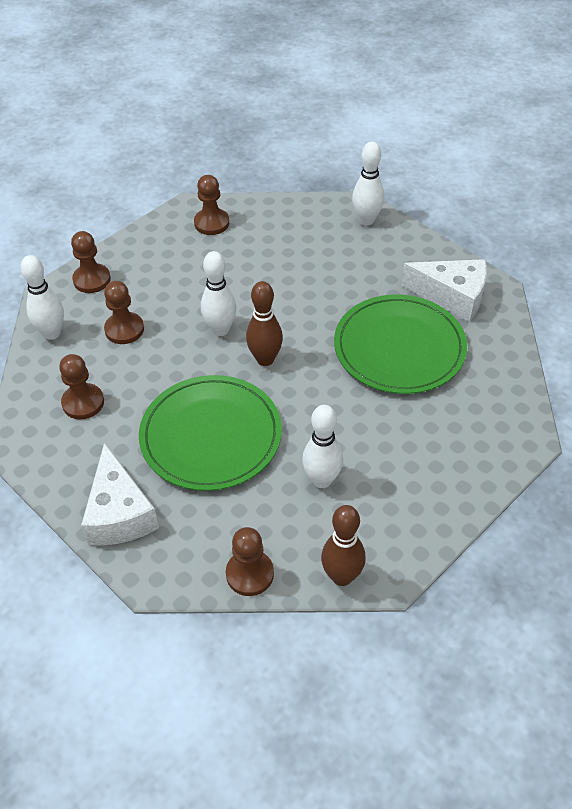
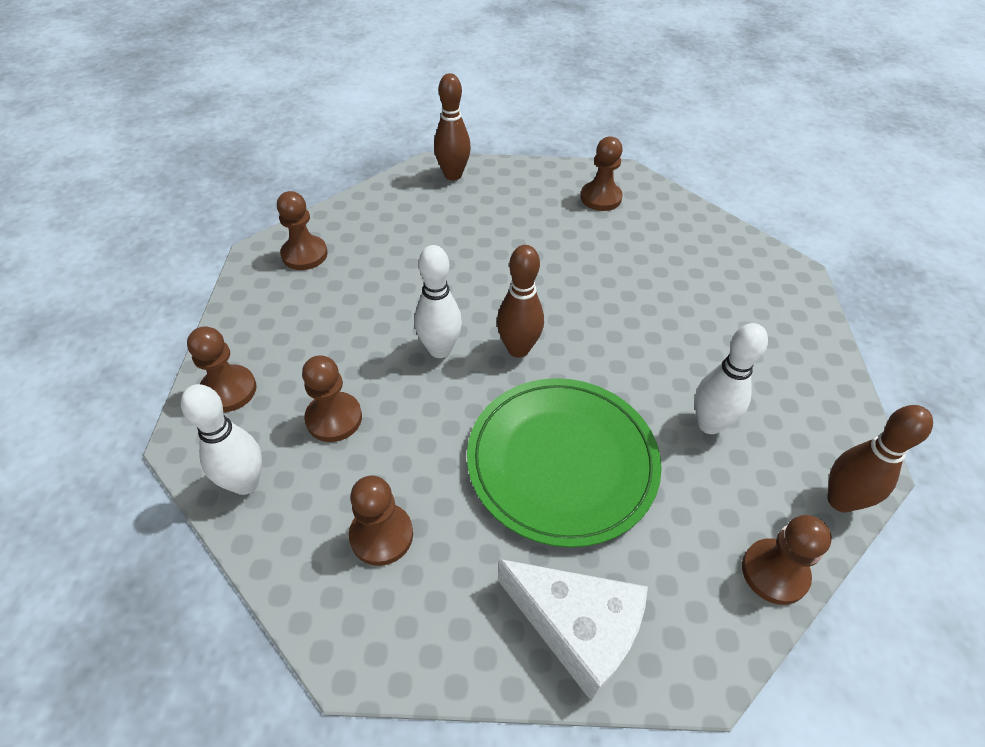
camera: 45 degrees left, 0 degrees up
(366, 220) = (453, 175): white bowling pin -> brown bowling pin
(399, 347) = (615, 263): green plate -> none
(452, 297) = (601, 198): white cheese -> brown pawn

